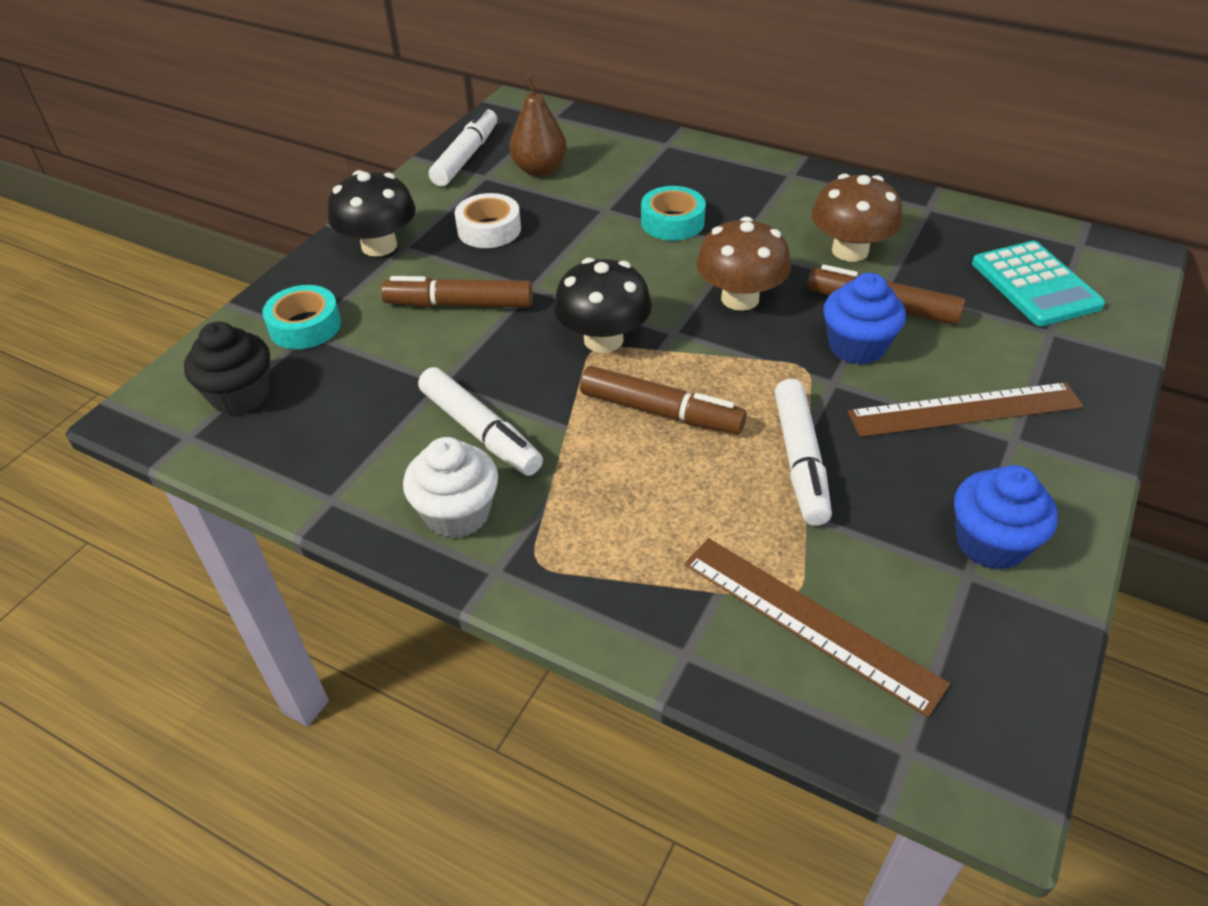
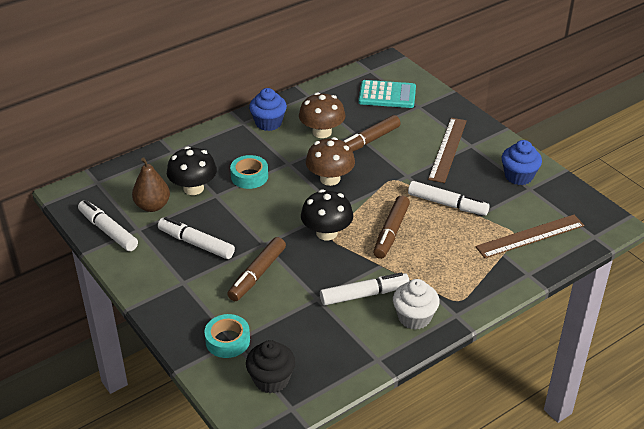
camera: 65 degrees left, 5 degrees down
(379, 246) = (173, 292): black mushroom -> black mushroom (193, 188)
(489, 229) = (196, 243): white tape -> white marker
(661, 412) = (391, 232): brown marker -> brown marker turned 150 degrees clockwise
(857, 346) = (390, 159): blue cupcake -> blue cupcake (268, 123)

